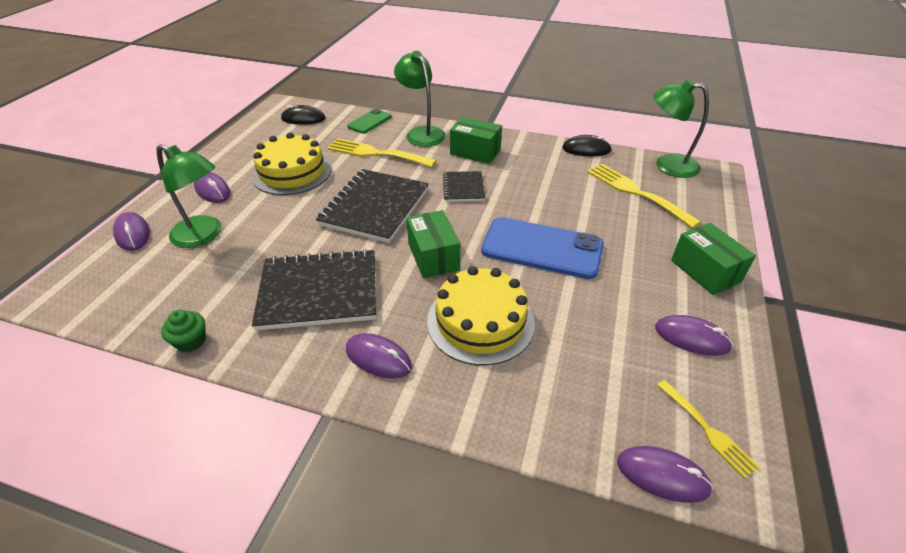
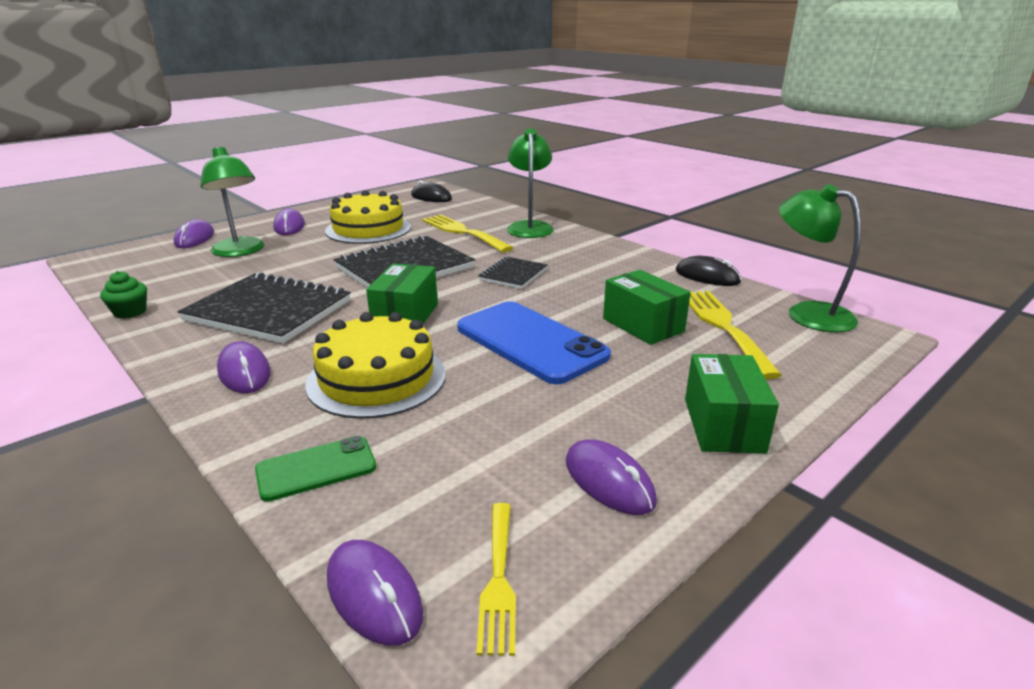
camera: 30 degrees right, 15 degrees down
(369, 121) = (489, 210): green phone -> green phone (316, 468)
(475, 152) = (566, 251): green box -> green box (643, 325)

